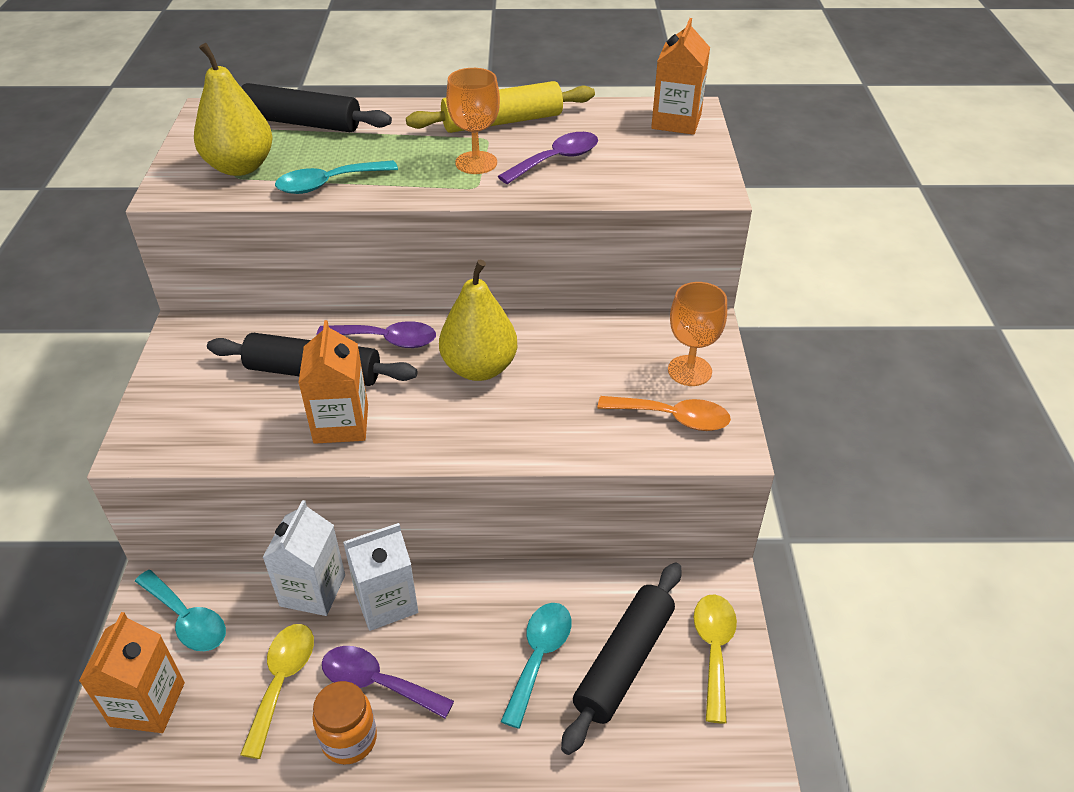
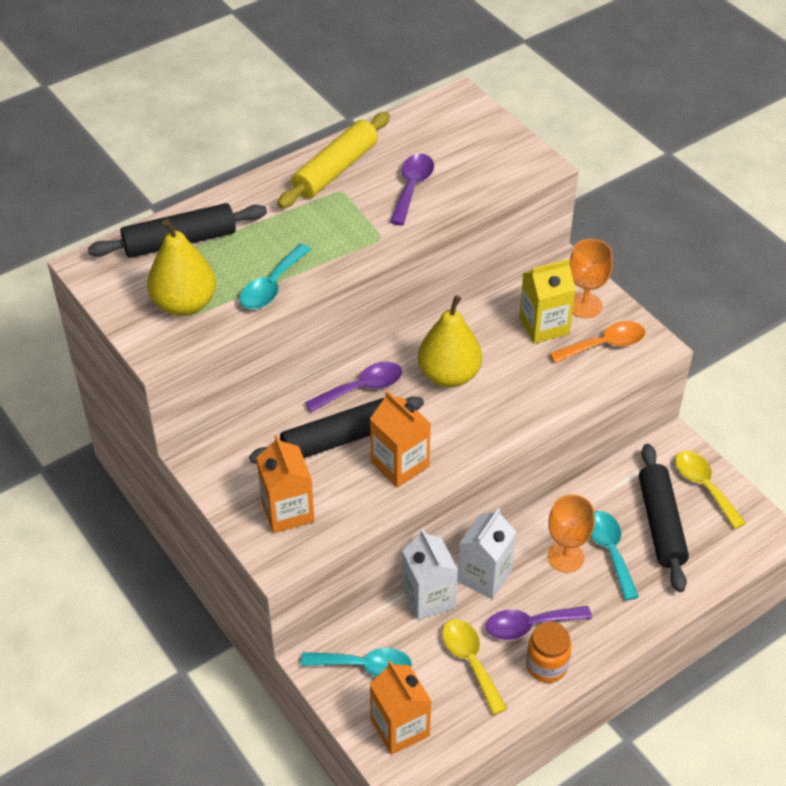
camera: 35 degrees left, 5 degrees up
(476, 163) = (358, 216): orange goblet -> orange goblet (565, 557)
(625, 369) = (544, 326): none -> yellow carton
(676, 121) = (459, 113): orange carton -> orange carton (287, 511)

